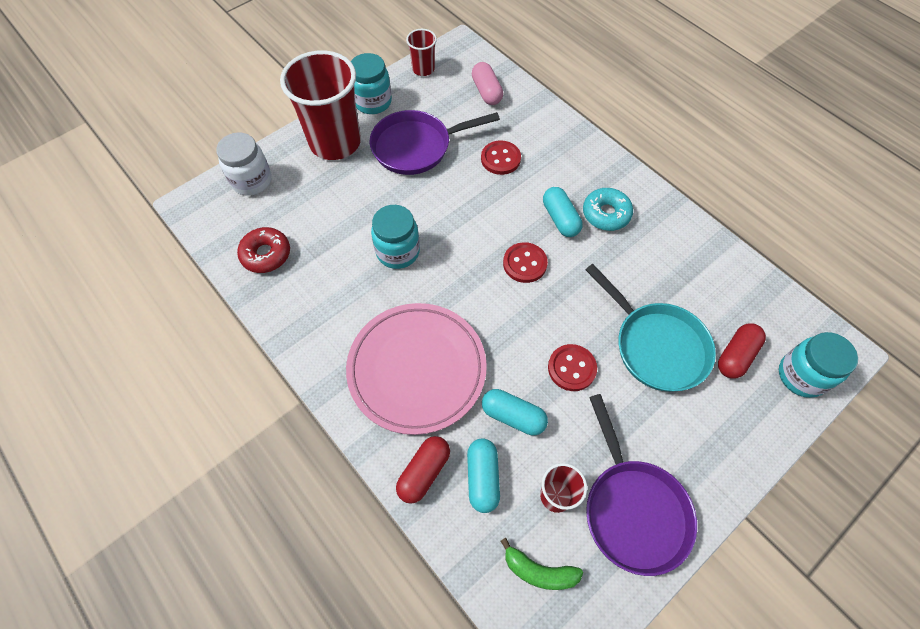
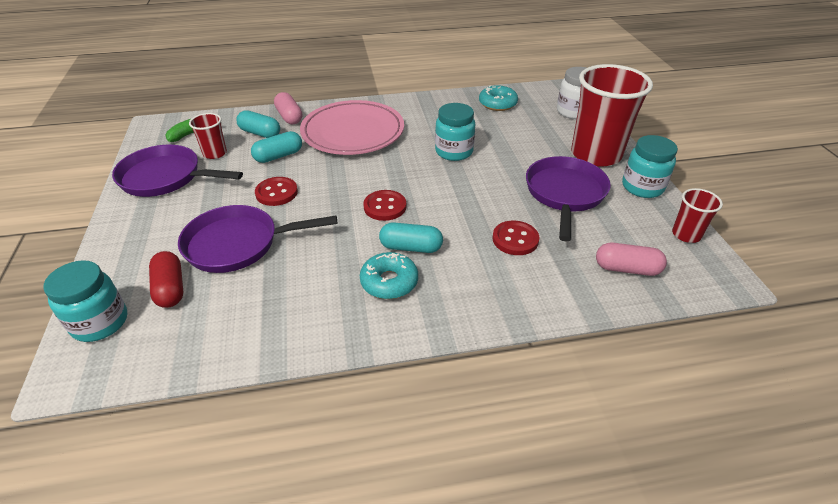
camera: 120 degrees right, 20 degrees down
(266, 254) = (497, 104): red donut -> turquoise donut
(424, 472) = (289, 117): red capsule -> pink capsule
(656, 346) = (238, 244): turquoise pan -> purple pan

